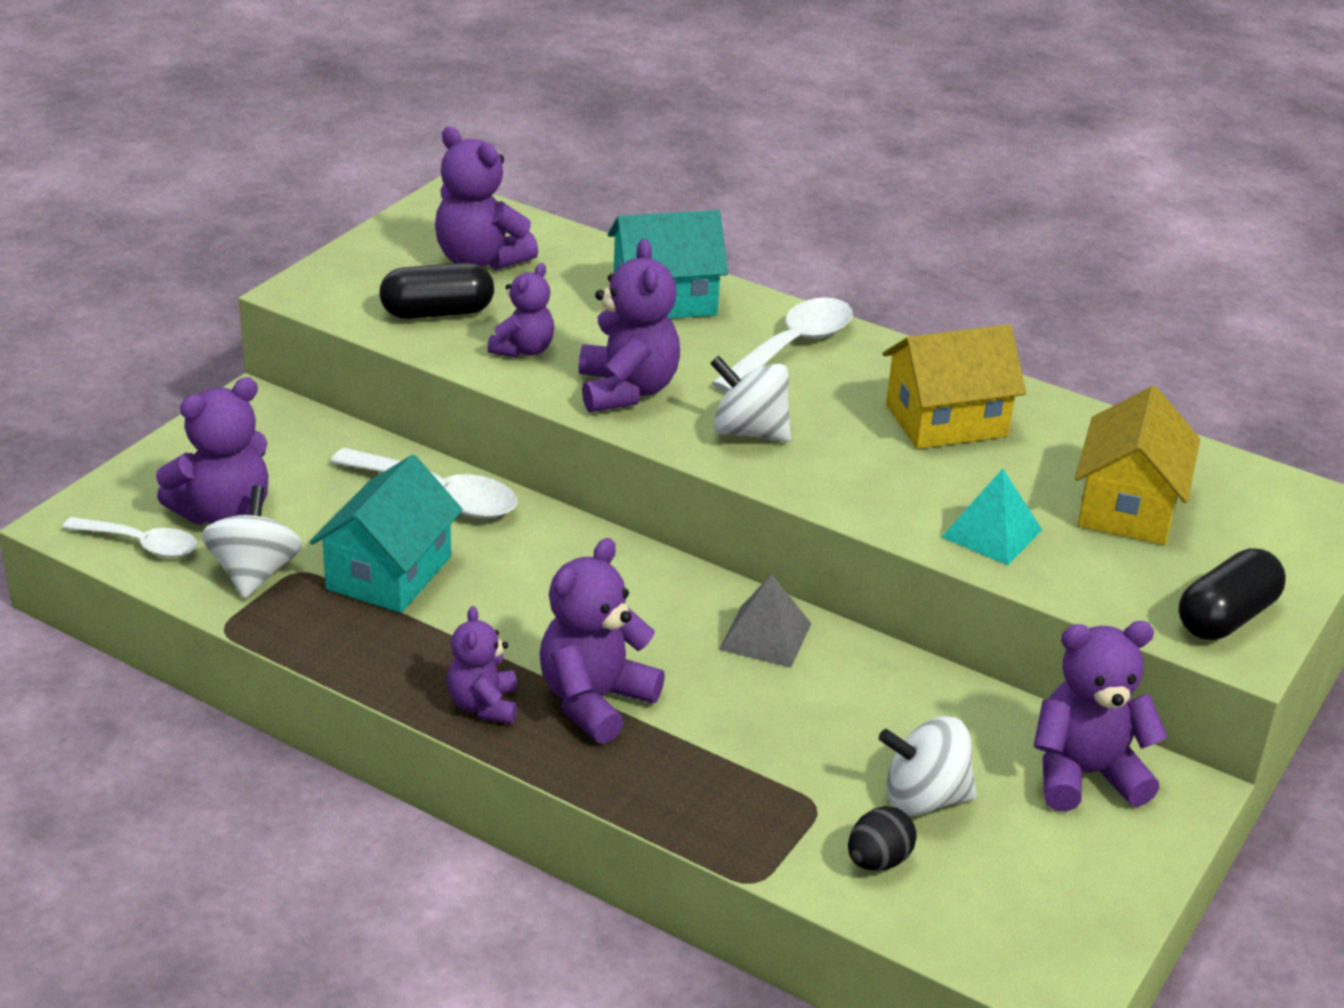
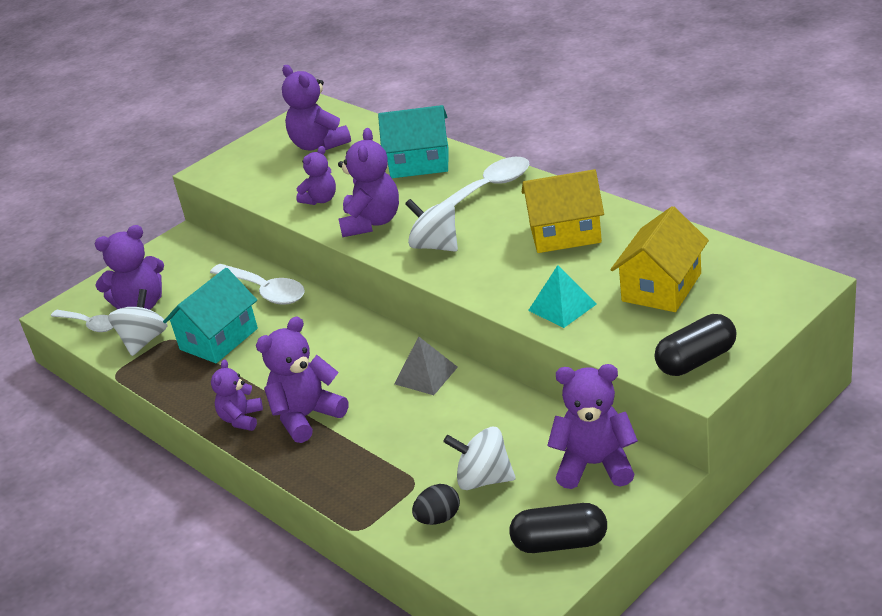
camera: 20 degrees right, 0 degrees up
(437, 312) = (280, 179): black capsule -> black capsule (560, 543)

